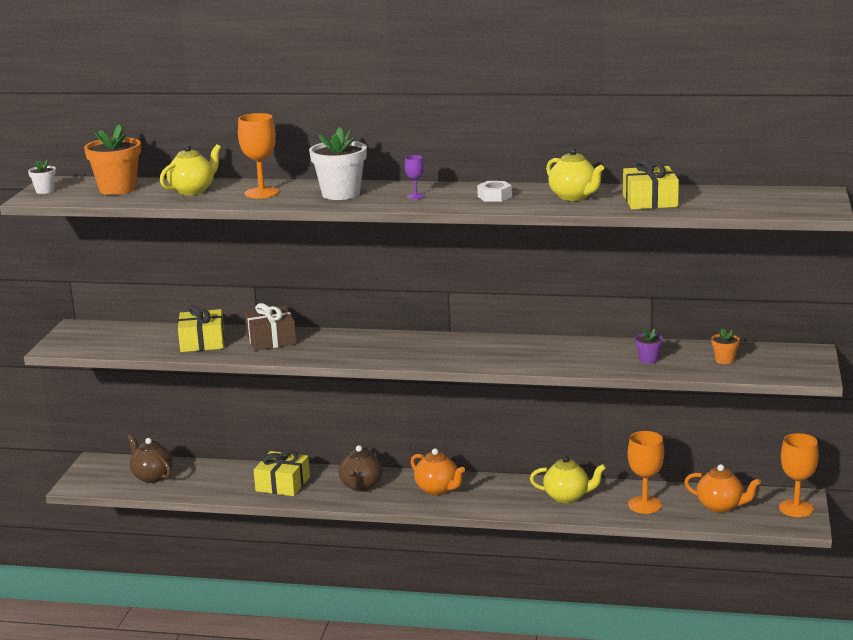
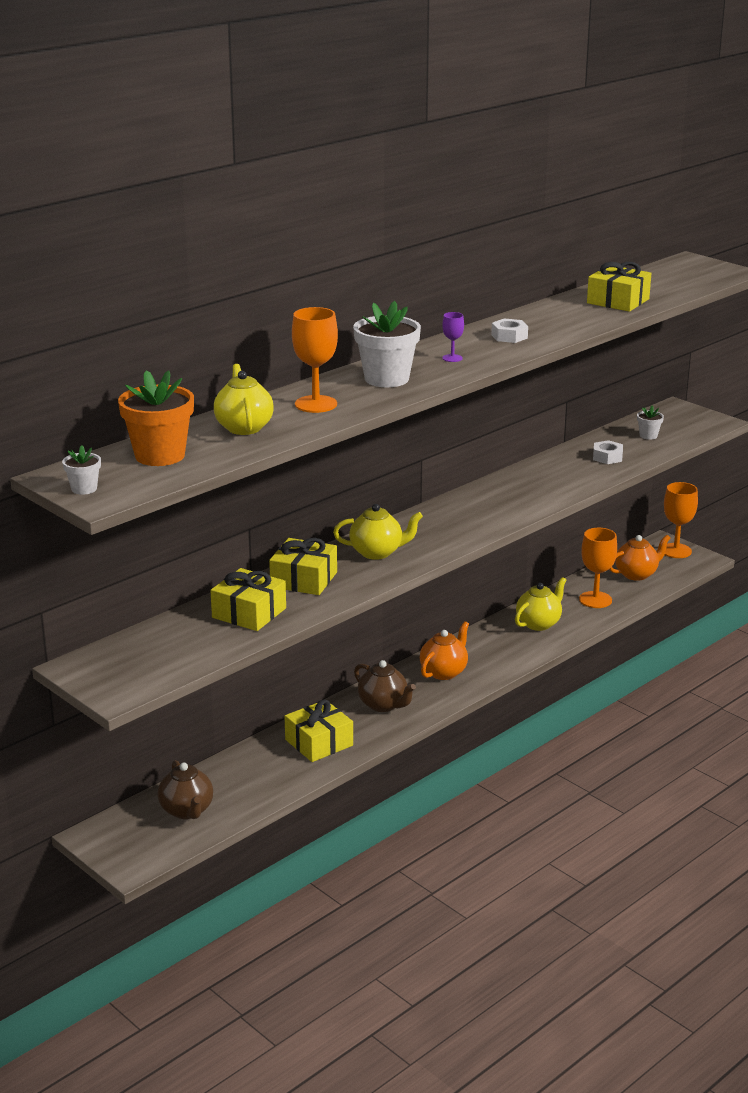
camera: 55 degrees left, 5 degrees up
(152, 476) = (187, 811): brown teapot -> brown teapot turned 105 degrees counterclockwise
(271, 339) = (304, 579): brown gift -> yellow gift
(438, 489) = (444, 672): orange teapot -> orange teapot turned 45 degrees counterclockwise
(574, 197) = (562, 316): yellow teapot -> yellow teapot (377, 552)
(648, 359) = (607, 457): purple flower pot -> white nut
(724, 360) = (648, 436): orange flower pot -> white flower pot

